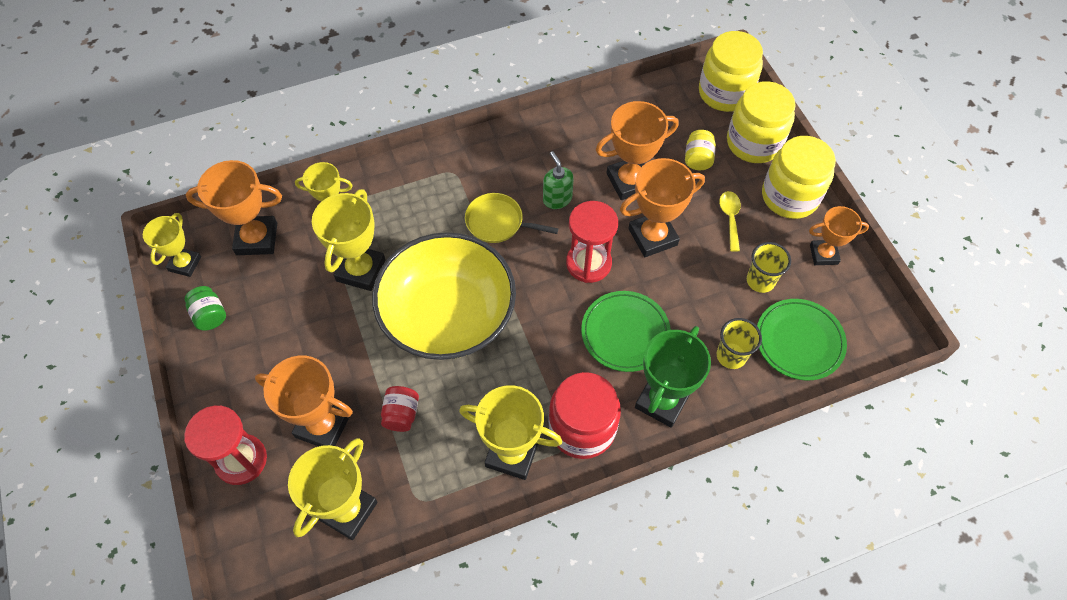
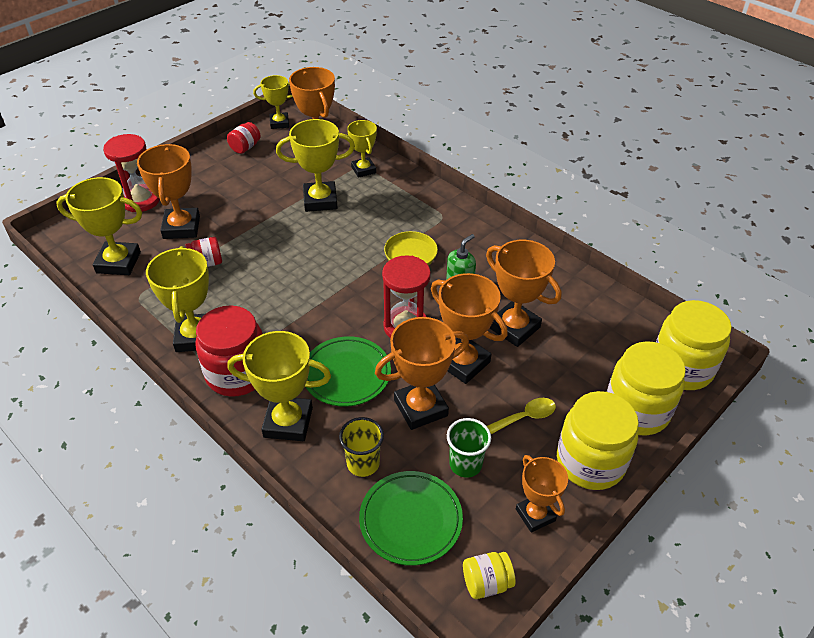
camera: 65 degrees right, 15 degrees down
(210, 315) = (245, 147): green jar -> red jar
(448, 315) = (306, 258): yellow bowl -> none
(662, 401) = (288, 422): green trophy -> yellow trophy
(689, 289) = (420, 408): none -> orange trophy
(698, 159) = (579, 370): yellow jar -> yellow jar (486, 583)
(760, 281) = (465, 464): yellow cup -> green cup

